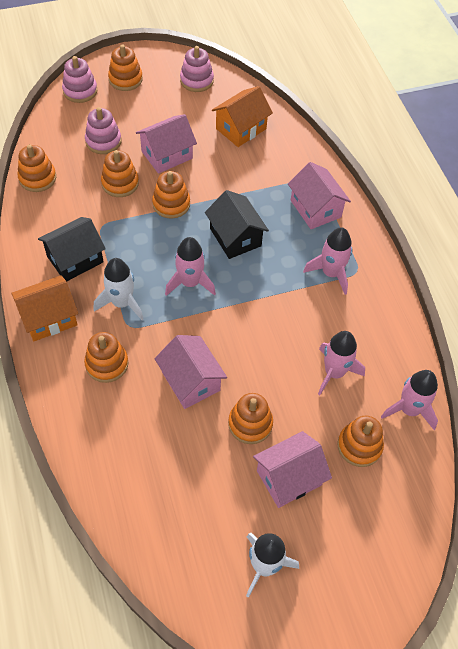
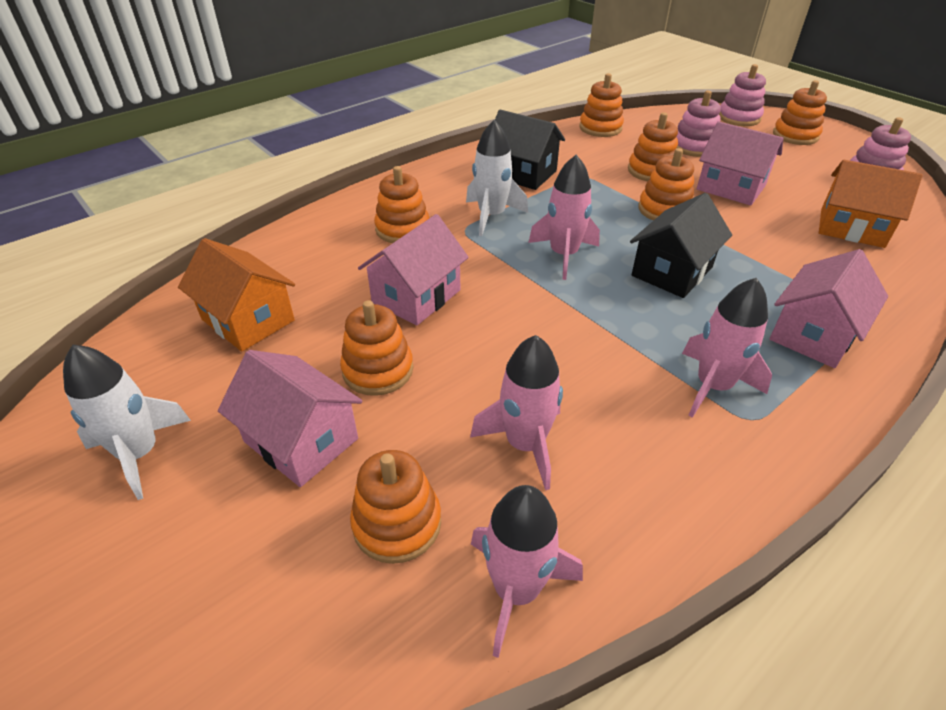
camera: 70 degrees right, 15 degrees down
(49, 318) = (437, 180): orange house -> orange house (248, 320)

